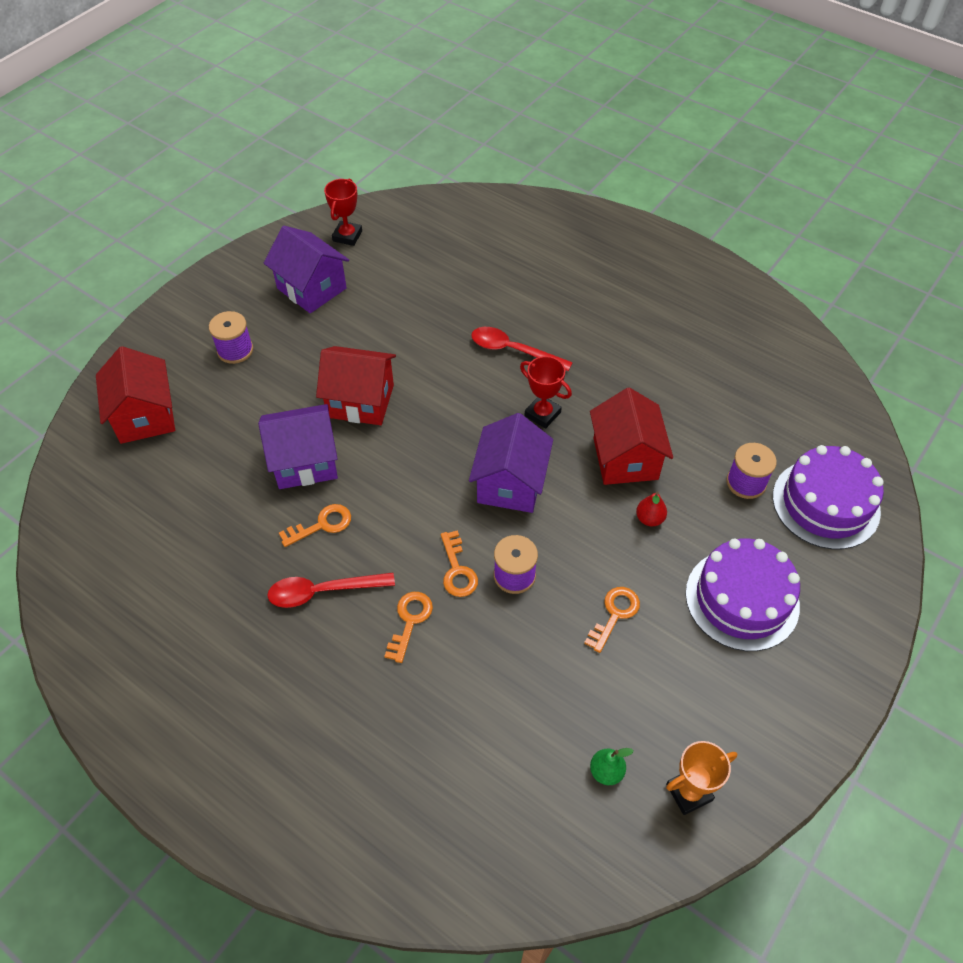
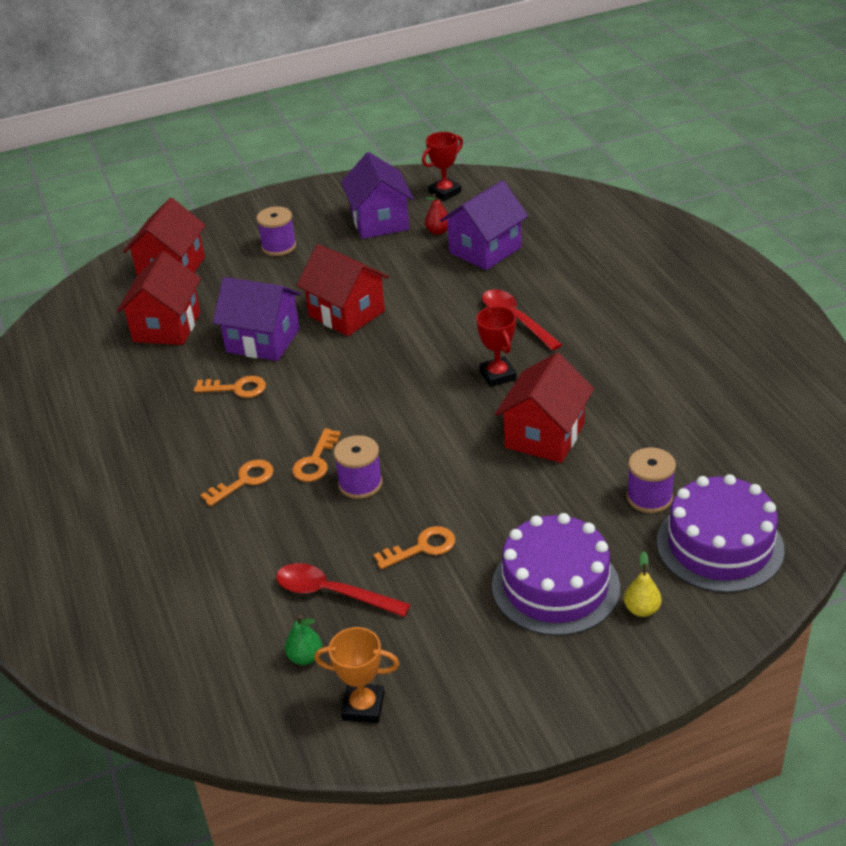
camera: 35 degrees right, 15 degrees down
(195, 484) = (167, 327): none -> red house
(323, 591) = (195, 434): red spoon -> red spoon (333, 593)
(510, 484) = (419, 416): purple house -> purple house (485, 250)
(649, 519) = (524, 489): red pear -> red pear (438, 231)
(817, 589) = (641, 609): none -> yellow pear

